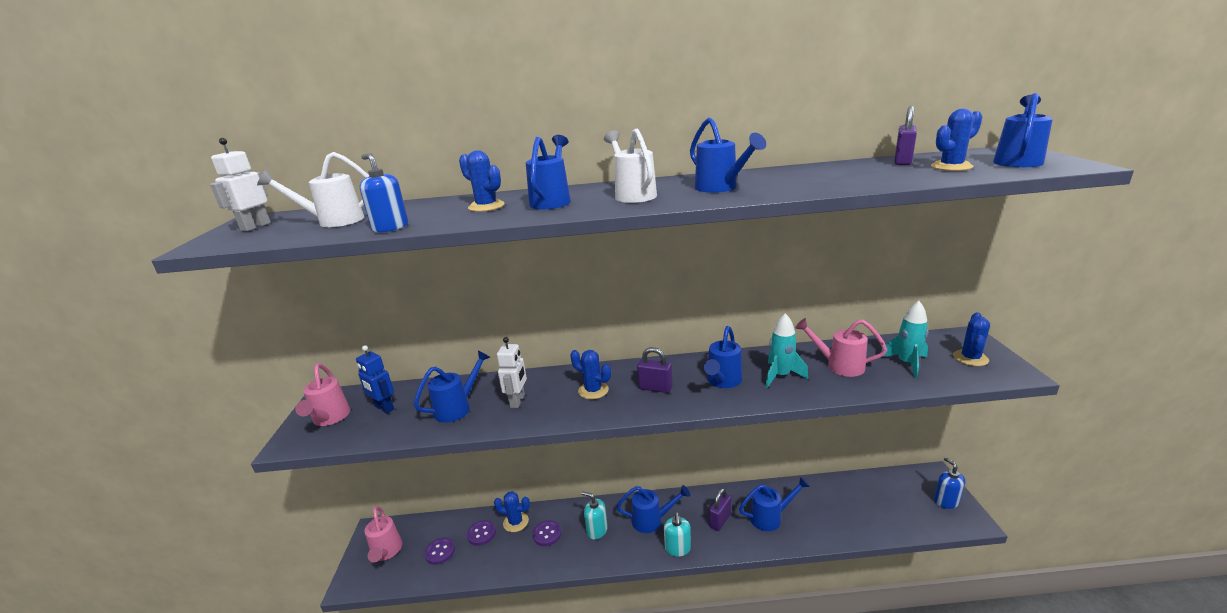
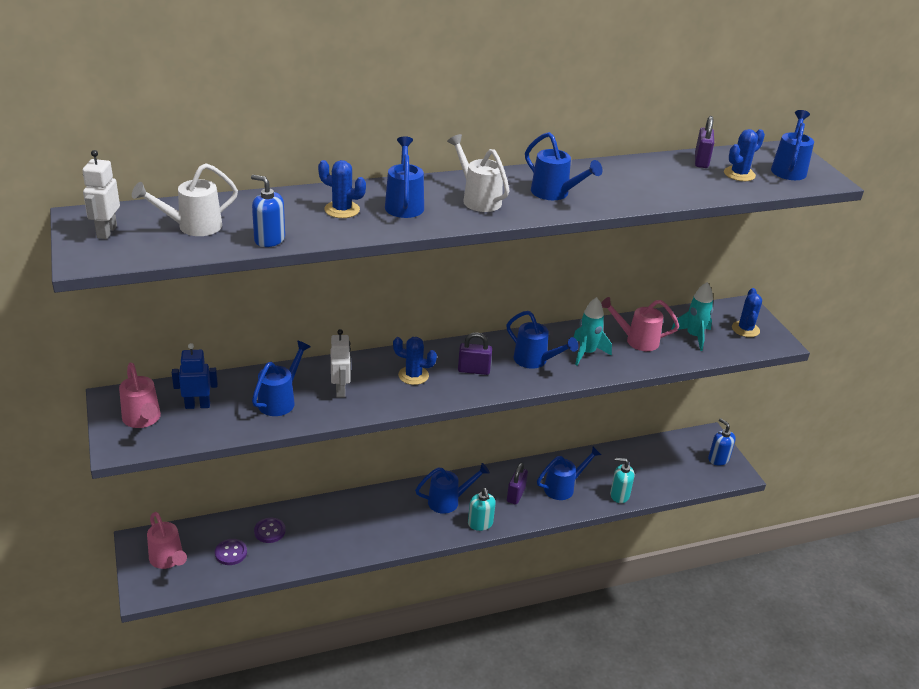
camera: 20 degrees left, 10 degrees up
(384, 408) = (197, 405): blue robot -> blue robot turned 150 degrees clockwise
(516, 522) = (303, 516): blue cactus -> none
(547, 534) = (342, 524): purple button -> none
(597, 530) = (394, 515): turquoise soap dispenser -> turquoise soap dispenser (619, 495)
(722, 381) = (535, 361): blue watering can -> blue watering can turned 60 degrees counterclockwise

